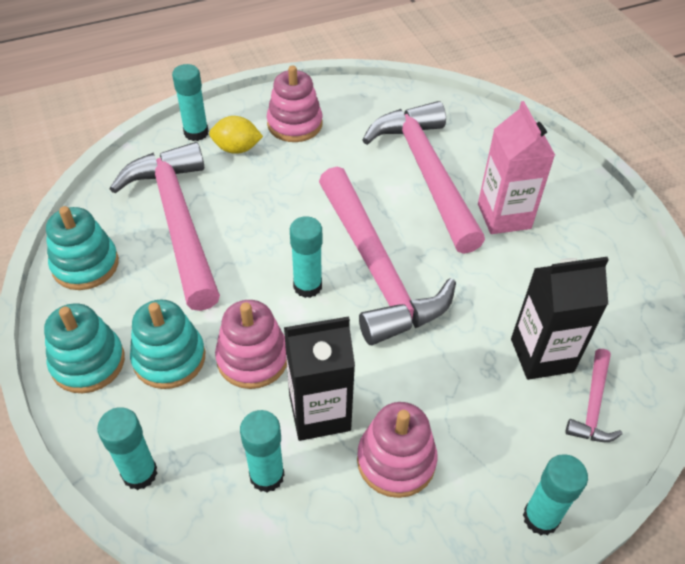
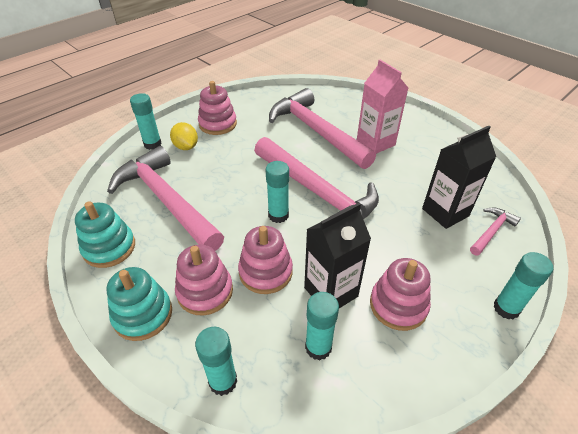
camera: 20 degrees left, 5 degrees down
(169, 358) = (205, 291): turquoise stacking toy -> pink stacking toy
(237, 149) = (186, 147): yellow lemon -> yellow lemon turned 75 degrees clockwise
(593, 405) = (491, 231): pink hammer -> pink hammer turned 135 degrees counterclockwise

